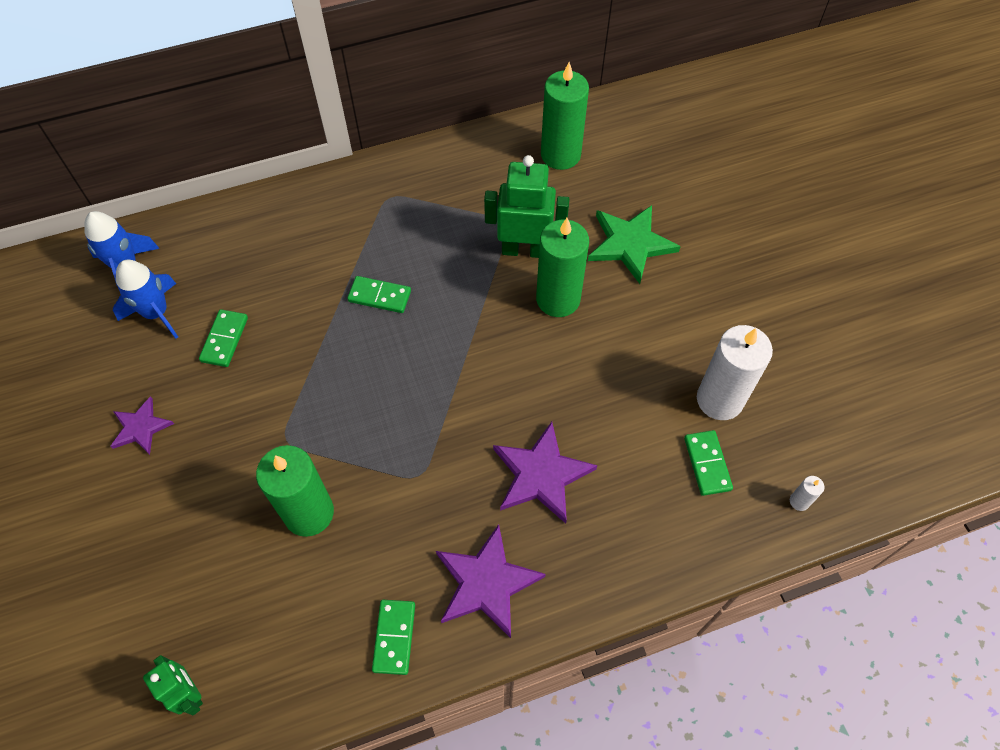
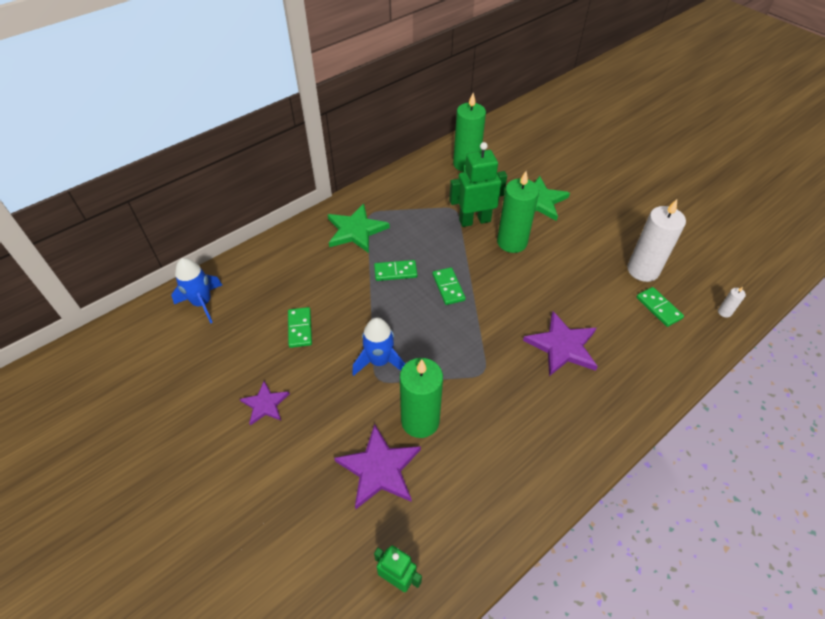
camera: 20 degrees left, 10 degrees down
(156, 313) = (240, 326): blue rocket -> blue rocket (379, 361)
(358, 218) = (356, 230): none -> green star
(394, 637) = (525, 482): green domino -> green domino (448, 287)
(486, 583) = (567, 424): purple star -> purple star (379, 469)

